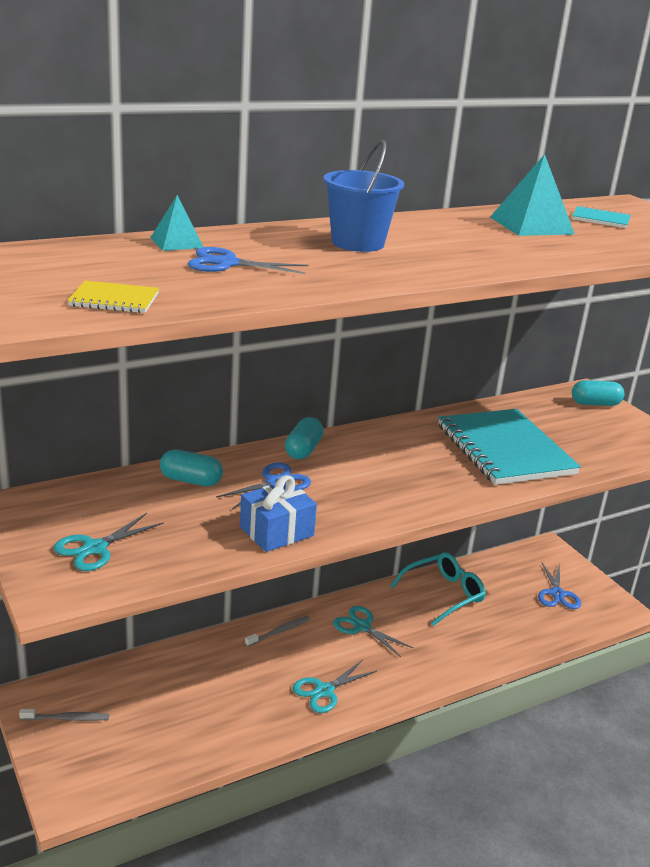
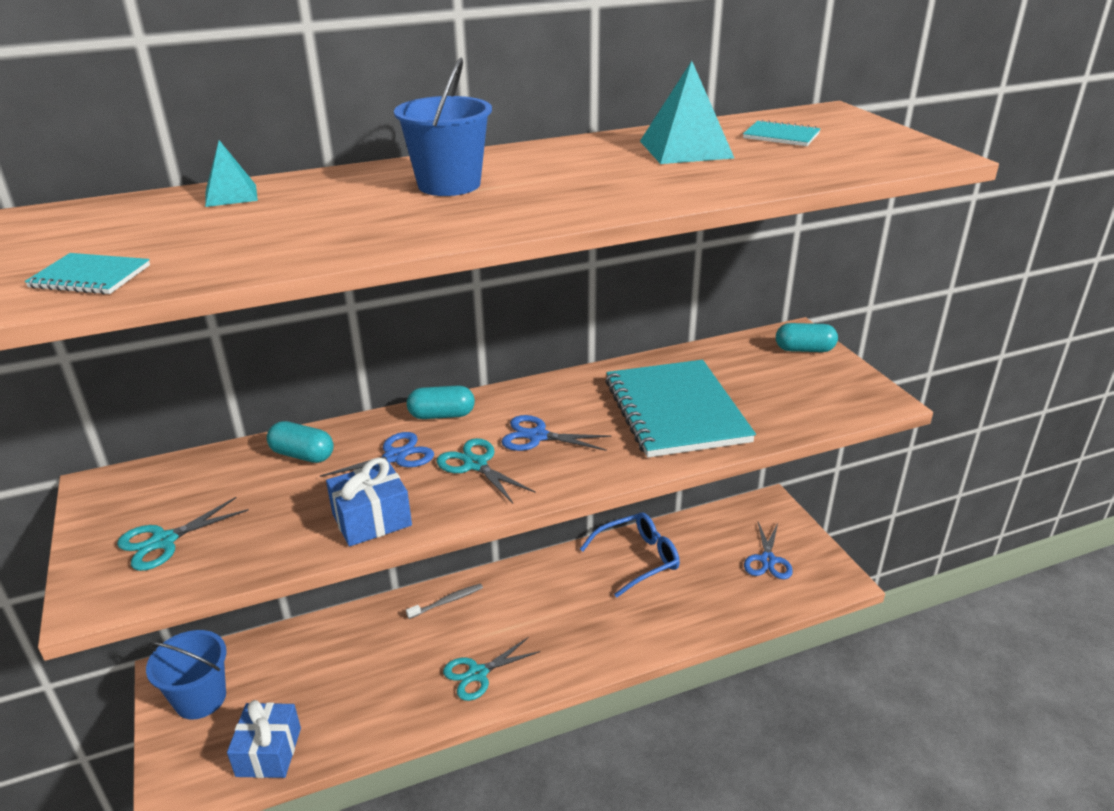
camera: 10 degrees right, 5 degrees up
(67, 718) = (200, 698): grey toothbrush -> blue bucket
(114, 300) = (90, 277): yellow notebook -> turquoise notebook
(147, 761) = (269, 752): none -> blue gift
(227, 263) = (268, 220): blue scissors -> blue scissors (537, 436)
(303, 450) = (442, 415): turquoise capsule -> turquoise capsule turned 60 degrees clockwise
(362, 626) = (538, 597): turquoise scissors -> turquoise scissors (475, 464)
(444, 594) = (638, 559): turquoise glasses -> blue glasses

